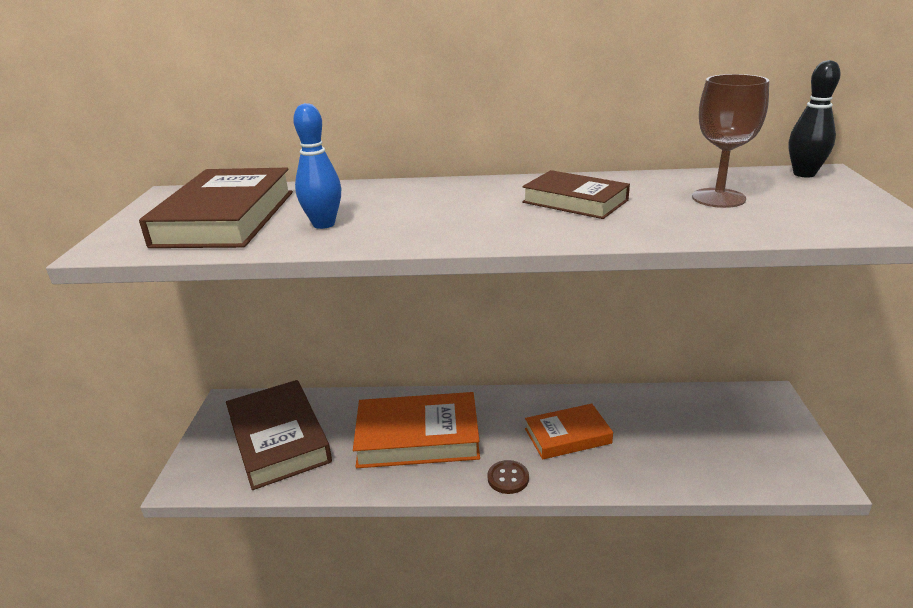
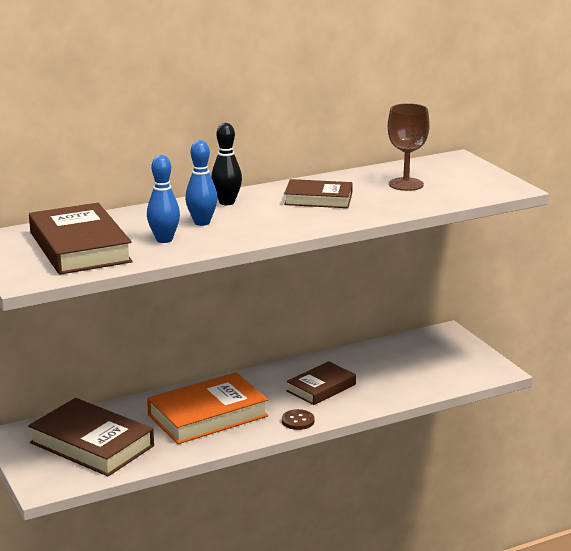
camera: 30 degrees left, 5 degrees down
(396, 210) = (202, 222): none -> blue bowling pin
(567, 436) = (321, 388): orange book -> brown book
(804, 174) = (445, 160): black bowling pin -> black bowling pin (227, 202)

